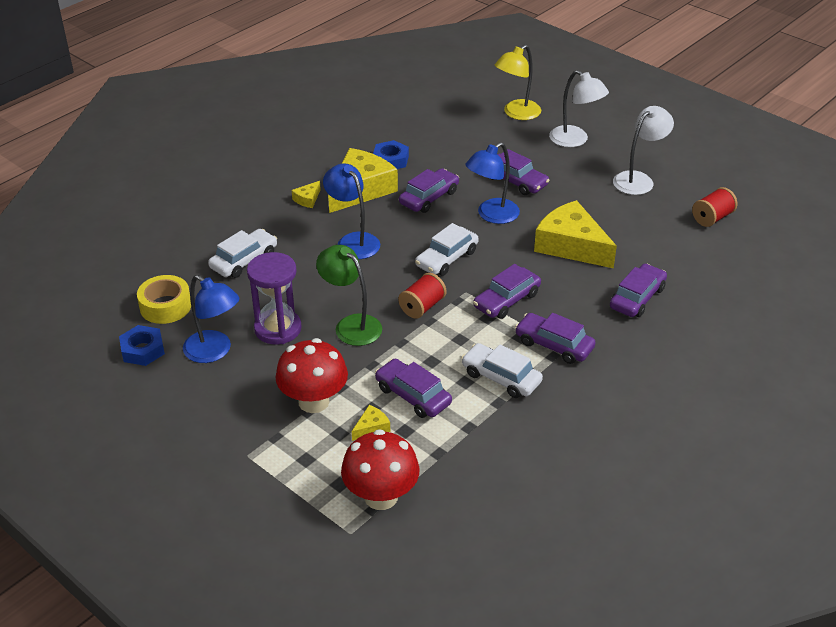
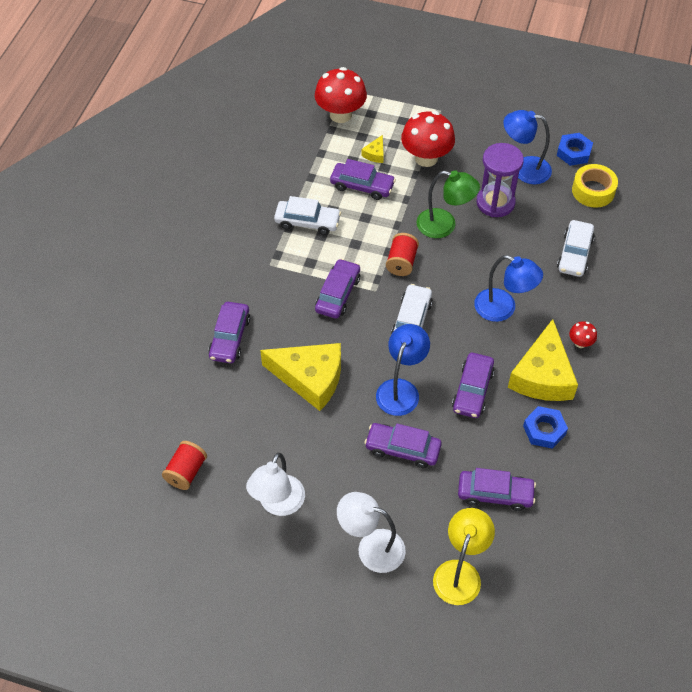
camera: 155 degrees right, 15 degrees up
(307, 199) = (580, 343): yellow cheese -> red mushroom
(554, 345) = (280, 264): purple car -> purple car (495, 494)

